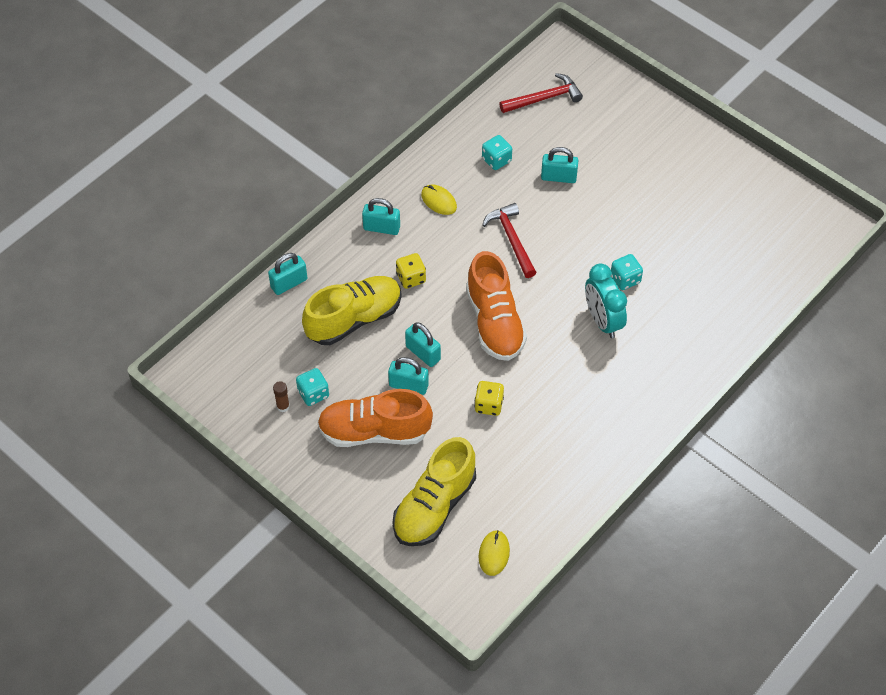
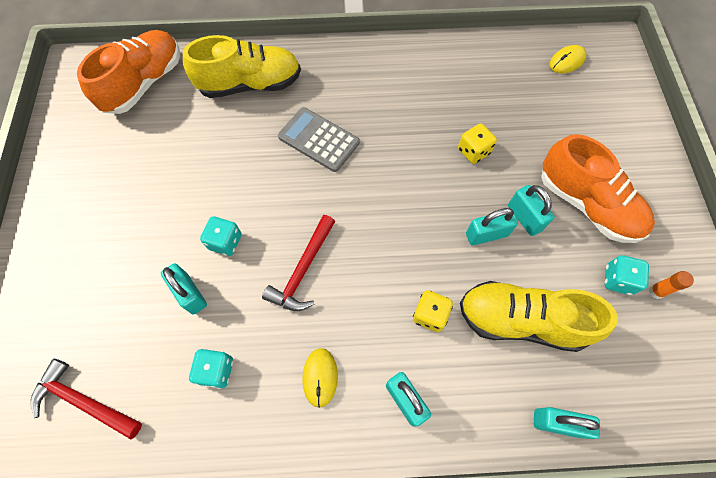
camera: 135 degrees left, 10 degrees up
(283, 406) = (656, 291): brown glue stick -> orange glue stick
(423, 353) = (486, 234): turquoise padlock -> turquoise padlock turned 75 degrees clockwise
(434, 506) = (583, 117): yellow shoe -> yellow shoe (250, 84)
(494, 322) = (400, 209): orange shoe -> orange shoe (144, 83)
(602, 321) = (318, 140): turquoise clock -> grey calculator
(625, 279) = (262, 155): turquoise dice -> turquoise dice (225, 242)

